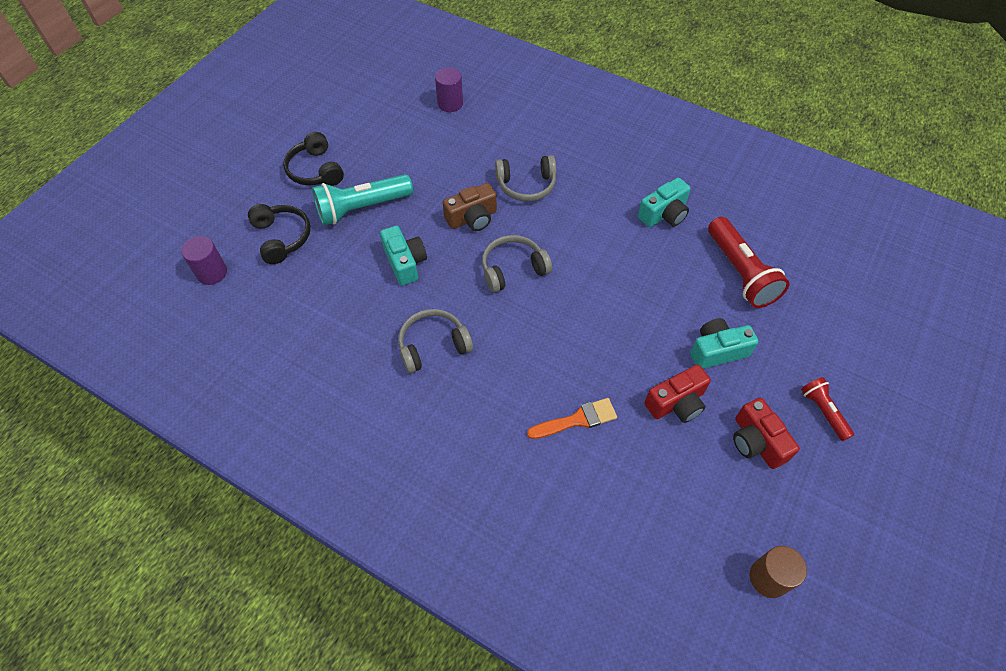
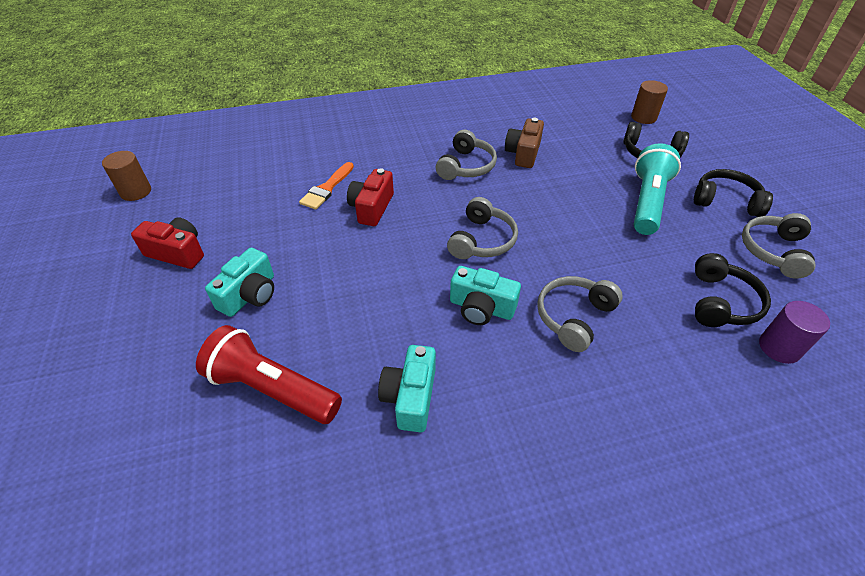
camera: 135 degrees right, 10 degrees down
(212, 273) = (643, 117): purple cylinder -> brown cylinder
(357, 130) = (773, 251): none -> grey headphones
(405, 263) = (558, 192): turquoise camera -> turquoise camera (481, 308)
(437, 135) = (721, 302): none -> black headphones
(472, 218) = (567, 253): brown camera -> brown camera (523, 153)
(676, 403) = (260, 238): red camera -> red camera (371, 208)
(822, 411) = (121, 309): red flashlight -> none

